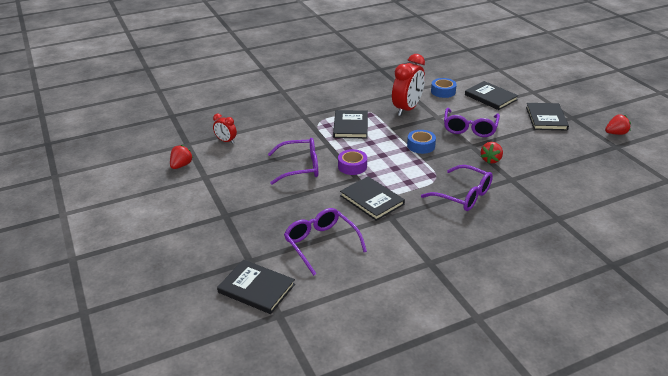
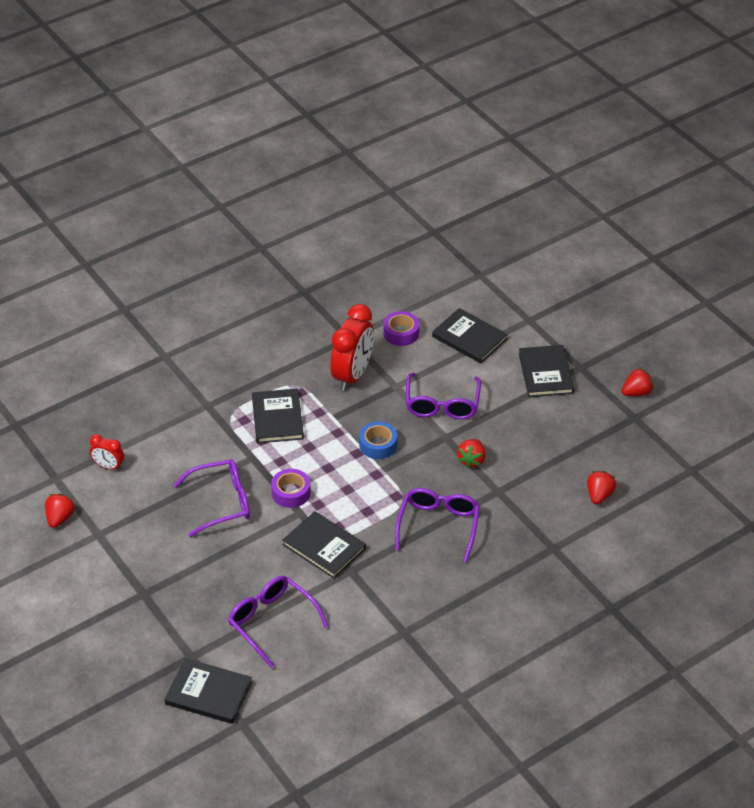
camera: 10 degrees left, 10 degrees up
(443, 91) = (401, 333): blue tape -> purple tape
(463, 195) = (438, 525): purple glasses -> purple glasses turned 105 degrees counterclockwise
(593, 189) = (599, 495): none -> red strawberry

